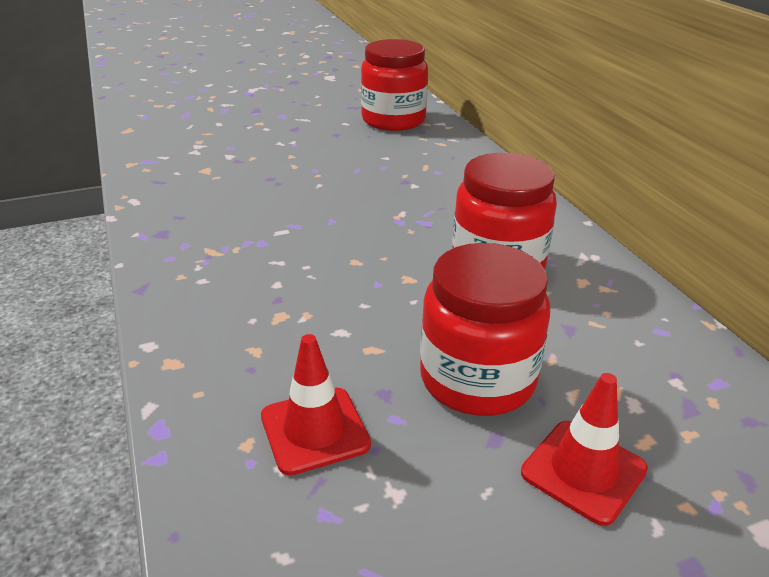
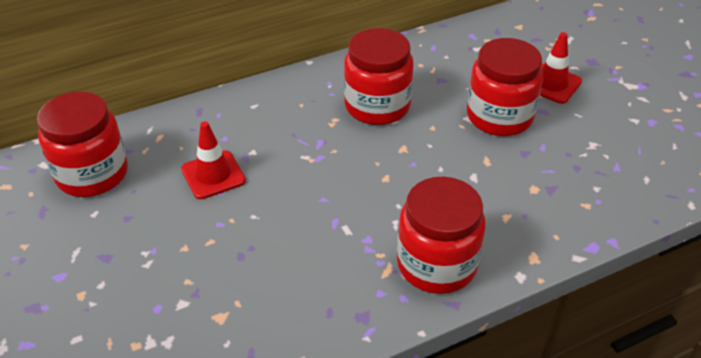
camera: 95 degrees left, 10 degrees up
(202, 283) = (436, 264): none -> red jar
(315, 430) = (565, 178): red traffic cone -> red traffic cone (213, 175)

